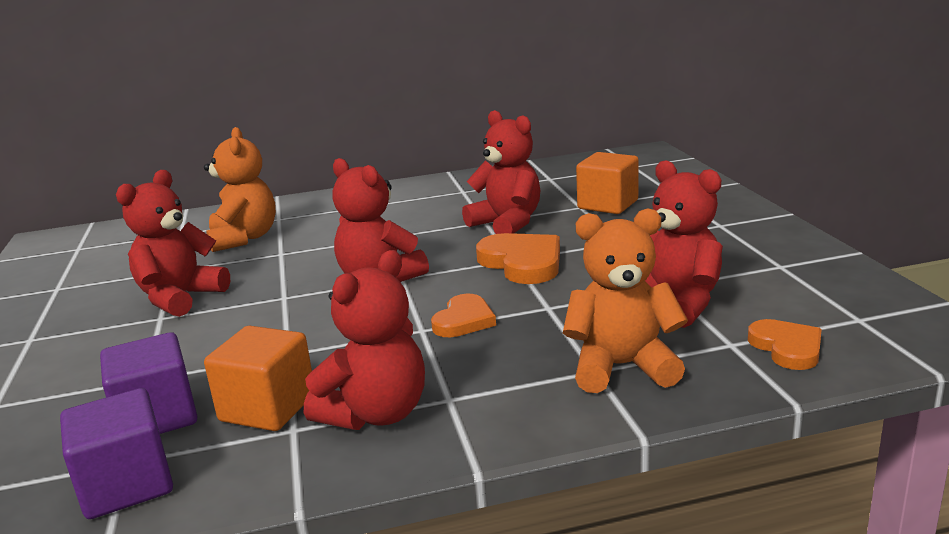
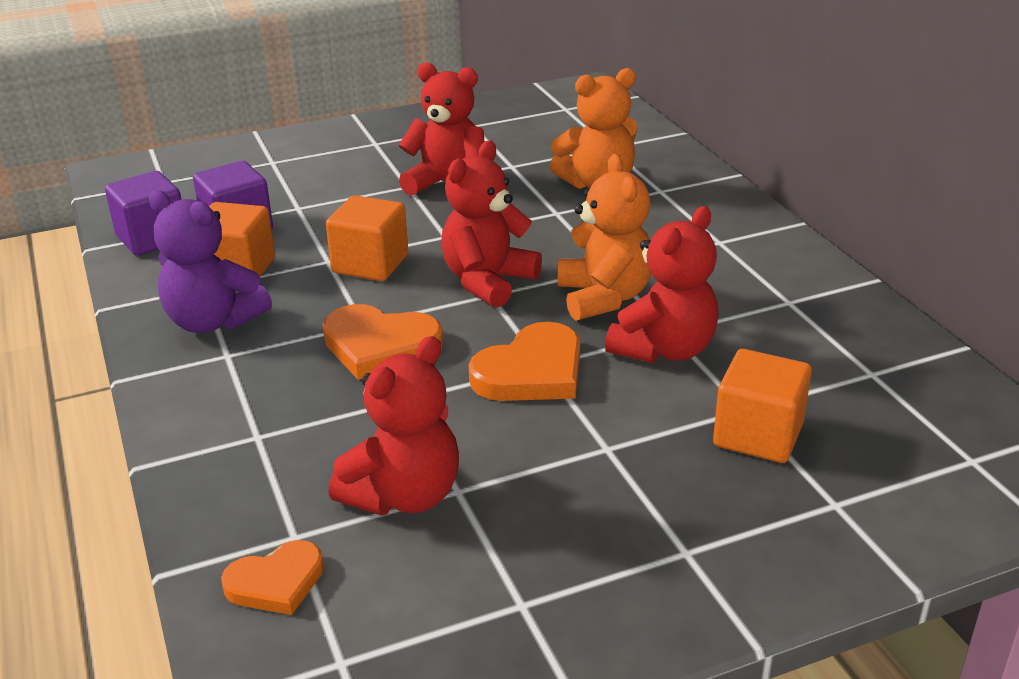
camera: 80 degrees right, 10 degrees up
(311, 331) = (370, 264): none -> orange cube
(376, 414) = (213, 321): red teddy bear -> purple teddy bear
(464, 320) = (380, 346): orange heart -> orange heart, size x1.56
(621, 367) = (260, 454): orange teddy bear -> orange teddy bear (604, 297)

